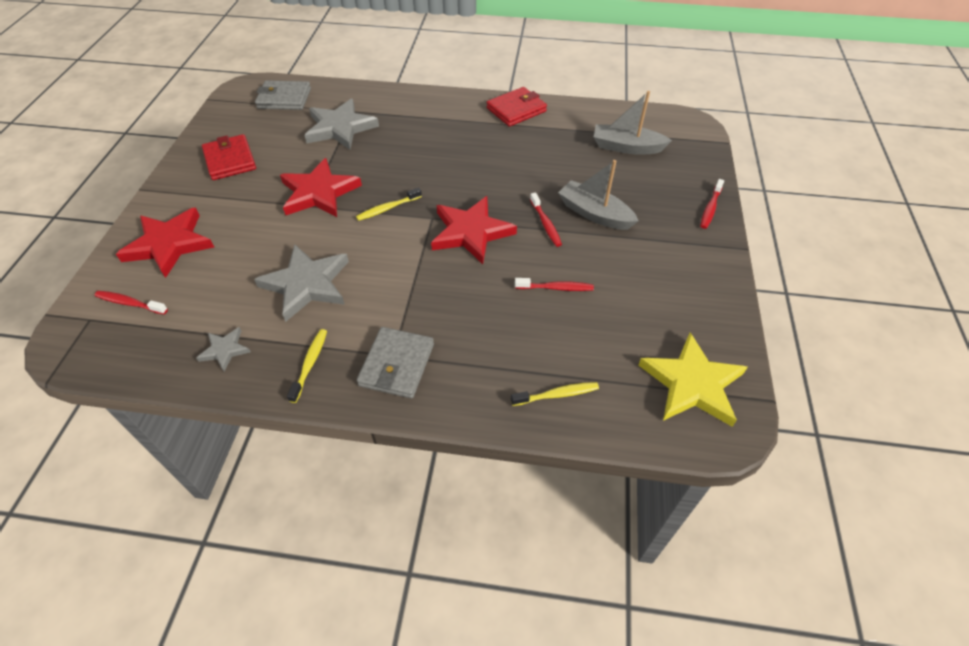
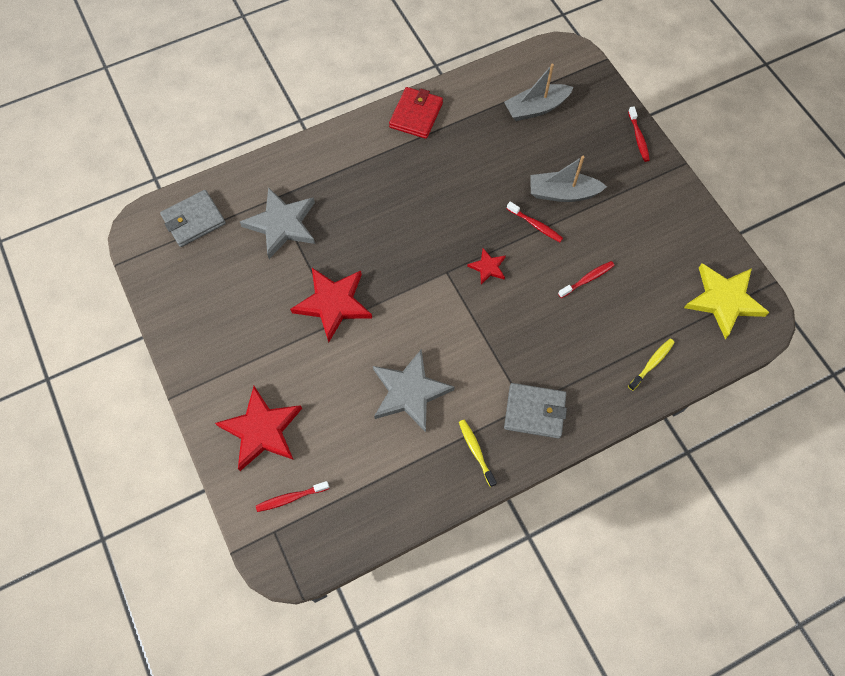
camera: 35 degrees left, 15 degrees up
(225, 350) = (405, 483): grey star -> none
(230, 160) = (219, 318): red wallet -> none
(387, 208) = (404, 284): yellow toothbrush -> none
(397, 365) = (534, 411): grey wallet -> grey wallet turned 60 degrees counterclockwise
(471, 232) = (488, 267): red star -> red star, size x0.50

